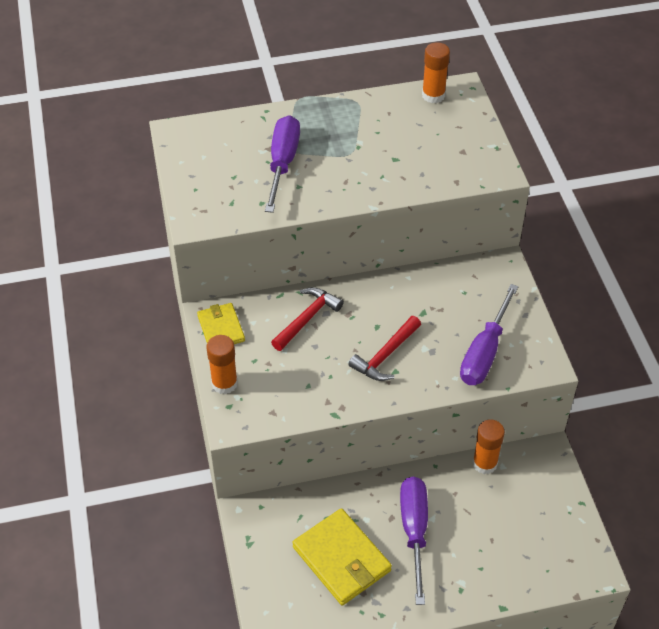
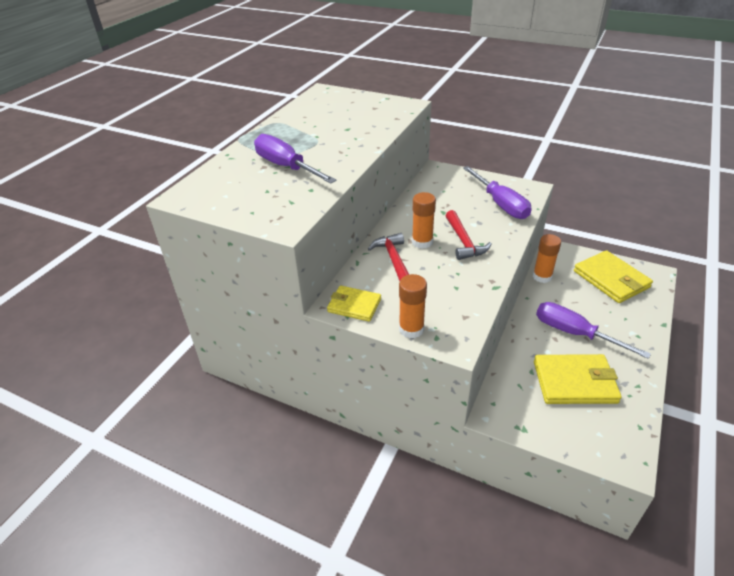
camera: 50 degrees left, 10 degrees down
(433, 95) = (314, 99): orange glue stick -> orange glue stick (422, 242)
(541, 530) = (611, 279): none -> yellow wallet

